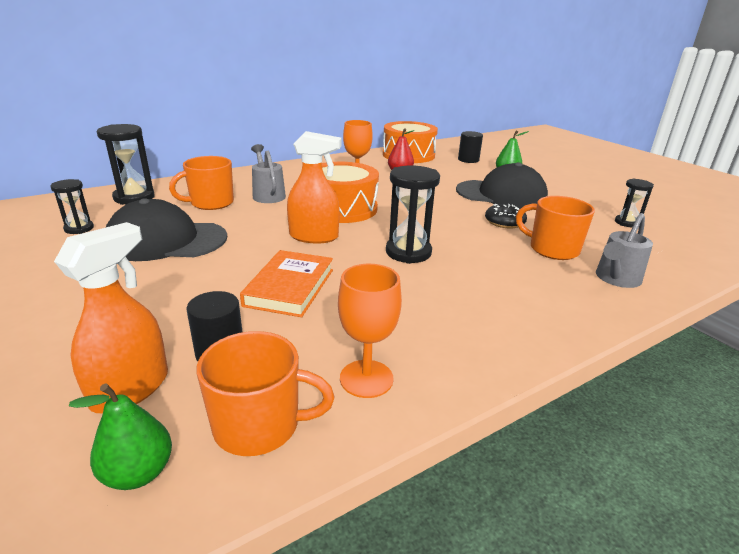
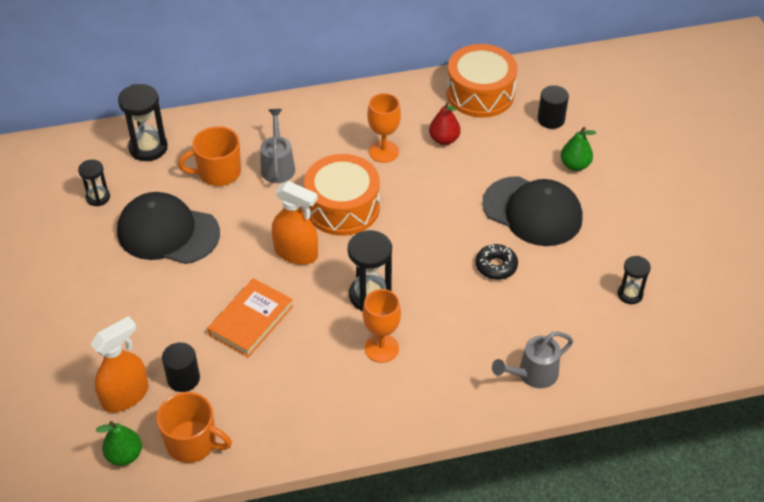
camera: 20 degrees right, 20 degrees up
(366, 378) = (269, 425): orange goblet -> orange goblet (381, 348)
(552, 249) = (509, 320): orange mug -> none

